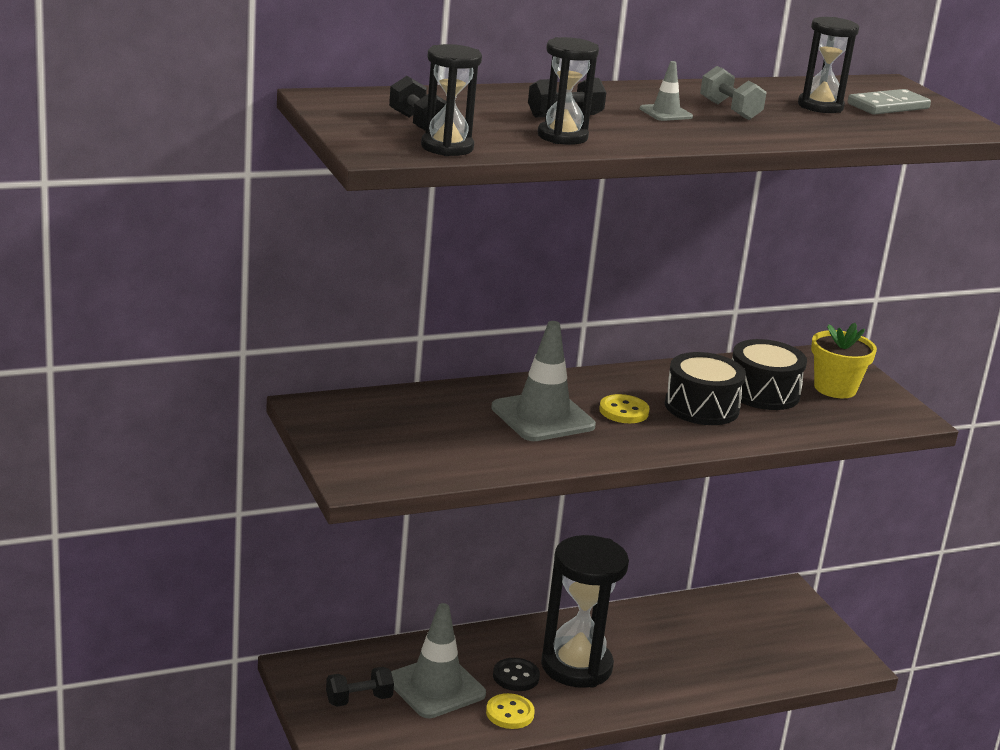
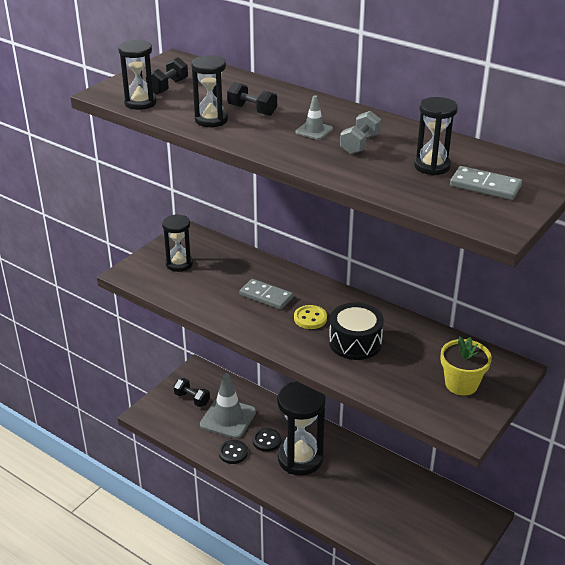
camera: 60 degrees right, 10 degrees up
(386, 440) = (179, 264): none -> black hourglass
(510, 713) = (233, 453): yellow button -> black button
(542, 417) = (266, 296): grey traffic cone -> grey domino
(763, 393) = (410, 358): black drum -> none

